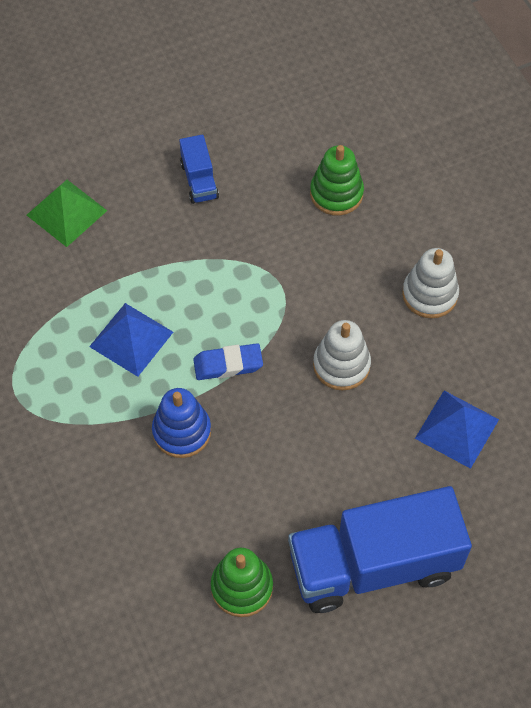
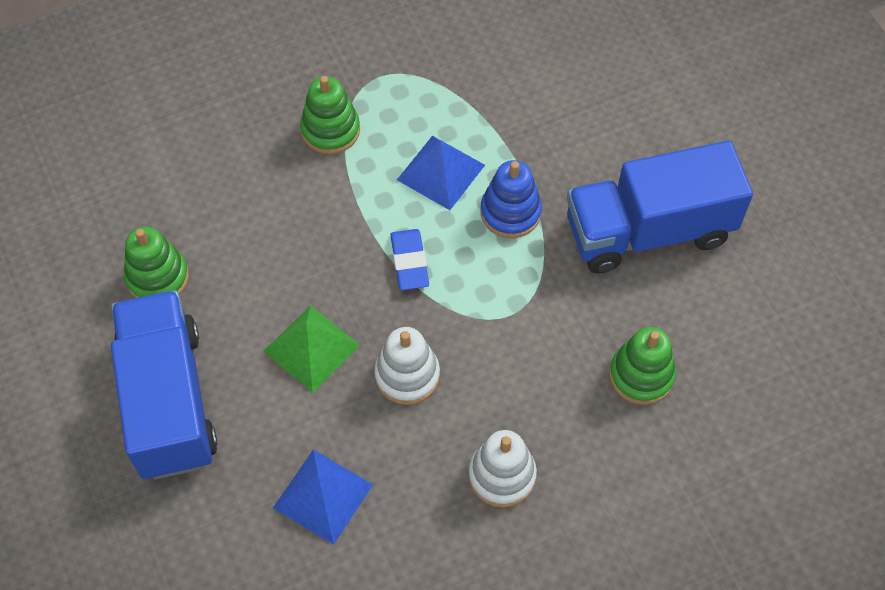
camera: 90 degrees right, 0 degrees up
(67, 212) = (596, 107): green pyramid -> green pyramid (311, 348)
(76, 436) = (330, 130): none -> green stacking toy
(182, 431) = (331, 221): blue stacking toy -> blue stacking toy (510, 212)
(199, 180) = (648, 230): blue truck -> blue truck, size x2.28

